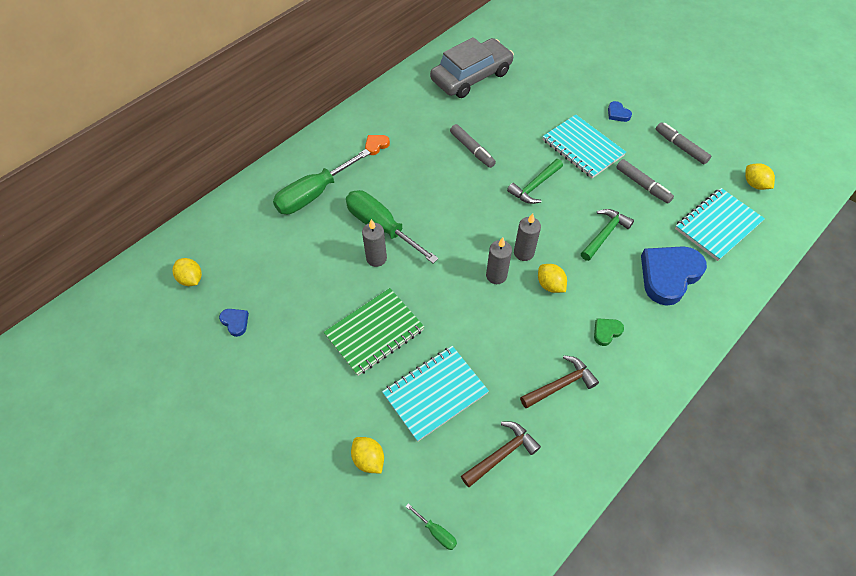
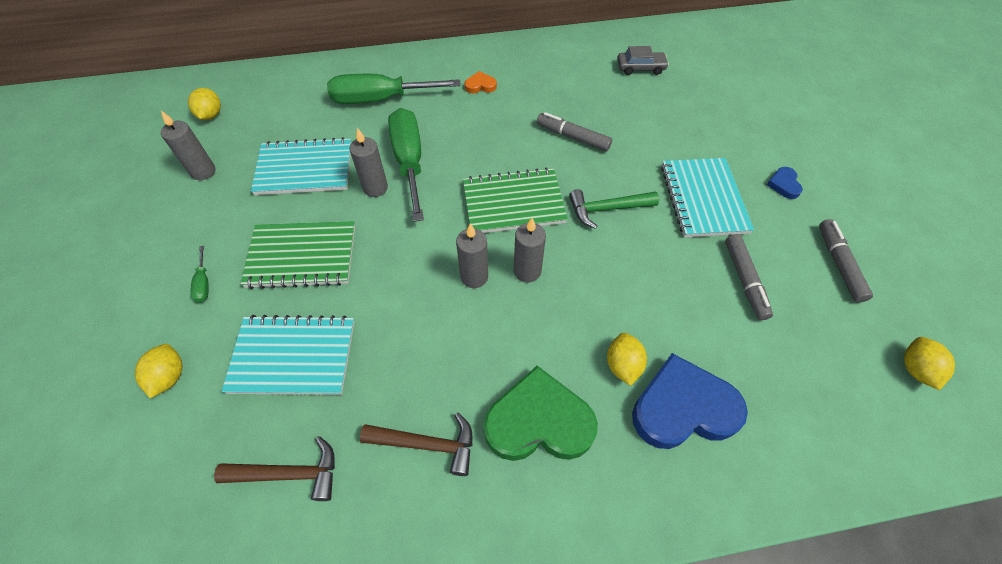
camera: 35 degrees right, 0 degrees up
(235, 322) = (203, 171): blue heart -> grey candle
(436, 532) = (145, 506): green screwdriver -> green screwdriver (203, 283)
(471, 76) = (640, 68): grey car -> grey car, size x0.46
(472, 150) = (572, 137): grey marker -> grey marker turned 120 degrees clockwise
(476, 215) = (513, 203): none -> green notebook
(550, 285) = (523, 324): yellow lemon -> yellow lemon (622, 365)
(605, 234) = (642, 308): green hammer -> none
(606, 332) = (538, 422): green heart -> green heart, size x2.28
(717, 225) = (810, 389): turquoise notebook -> turquoise notebook (305, 169)

